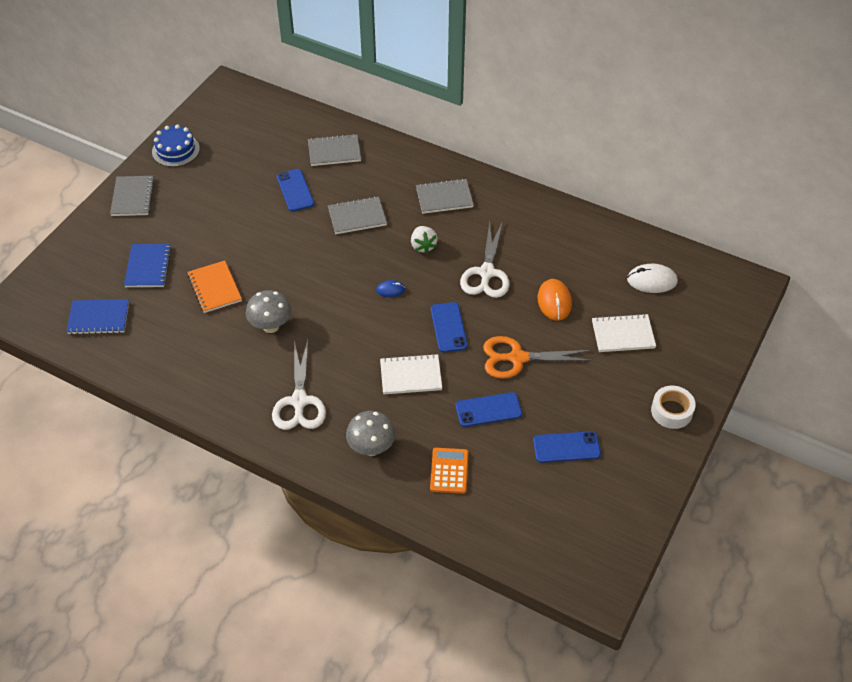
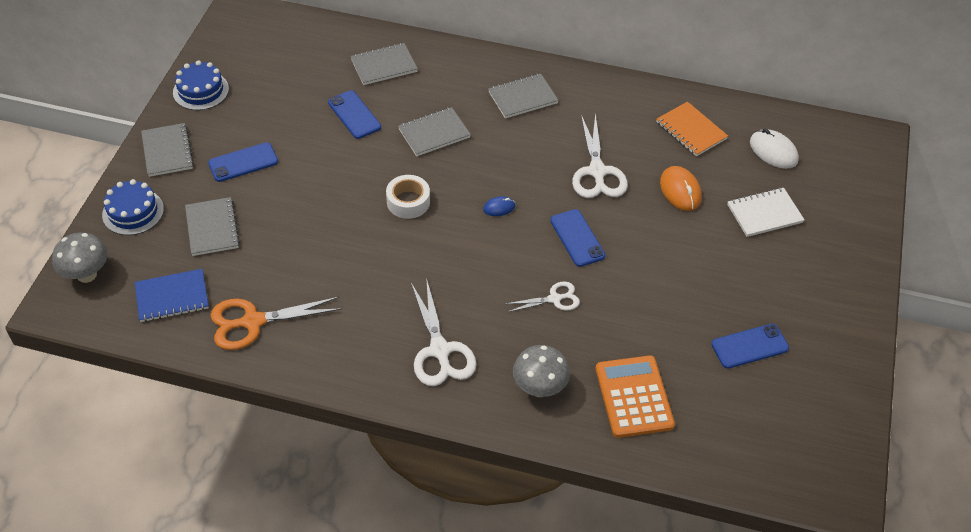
camera: 15 degrees left, 0 degrees up
(90, 243) = (133, 212): none -> blue cake
(148, 267) = (212, 228): blue notebook -> grey notebook
(214, 288) = (298, 239): orange notebook -> orange notebook (691, 130)
(271, 326) = (378, 271): grey mushroom -> grey mushroom (87, 275)
(411, 376) = (554, 299): white notebook -> white scissors
(423, 246) = (518, 153): white strawberry -> none
(449, 471) = (634, 397): orange calculator -> orange calculator, size x1.50
(488, 410) = (652, 321): blue phone -> blue phone (243, 162)
(517, 358) = (663, 259): orange scissors -> orange scissors (253, 322)
(652, 280) = (773, 151): white mouse -> white mouse turned 60 degrees clockwise
(671, 411) = (844, 287): white tape -> white tape (408, 202)

